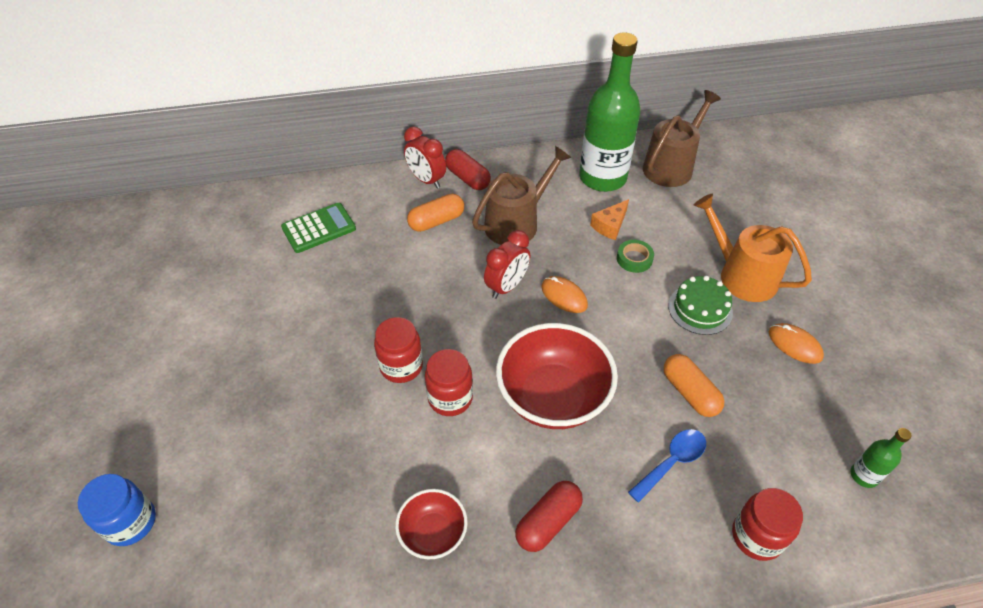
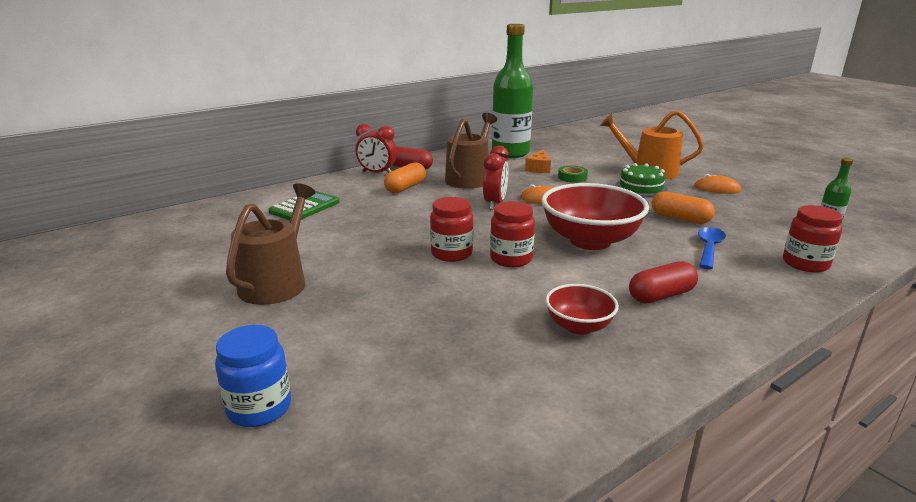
camera: 25 degrees left, 25 degrees down
(548, 522) = (661, 295): red capsule -> red capsule turned 45 degrees clockwise
(671, 166) = (551, 142): brown watering can -> brown watering can (277, 282)

